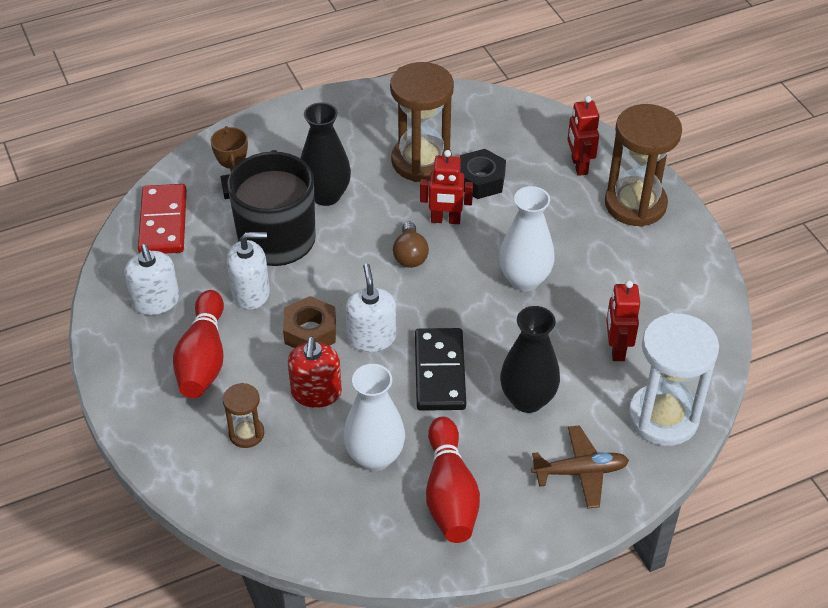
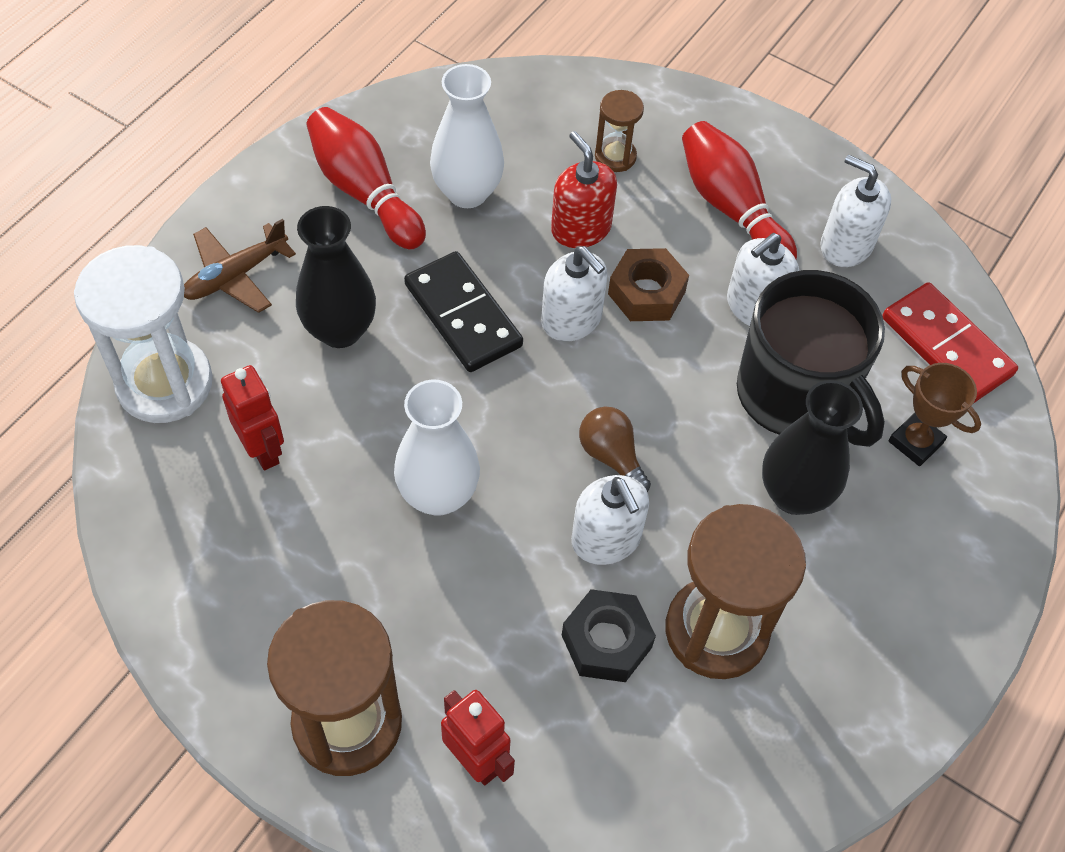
camera: 145 degrees right, 10 degrees up
(445, 220) = (606, 539): red robot -> white soap dispenser

